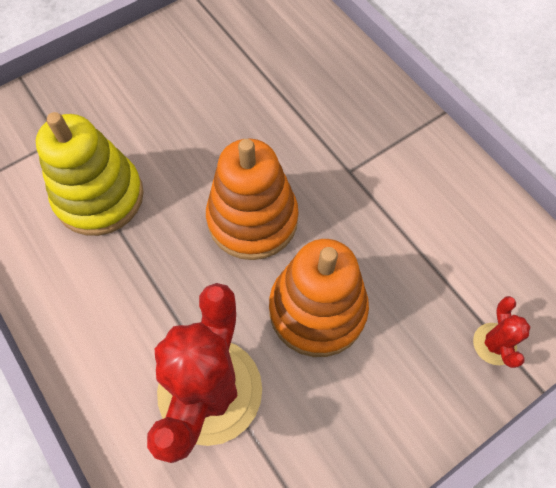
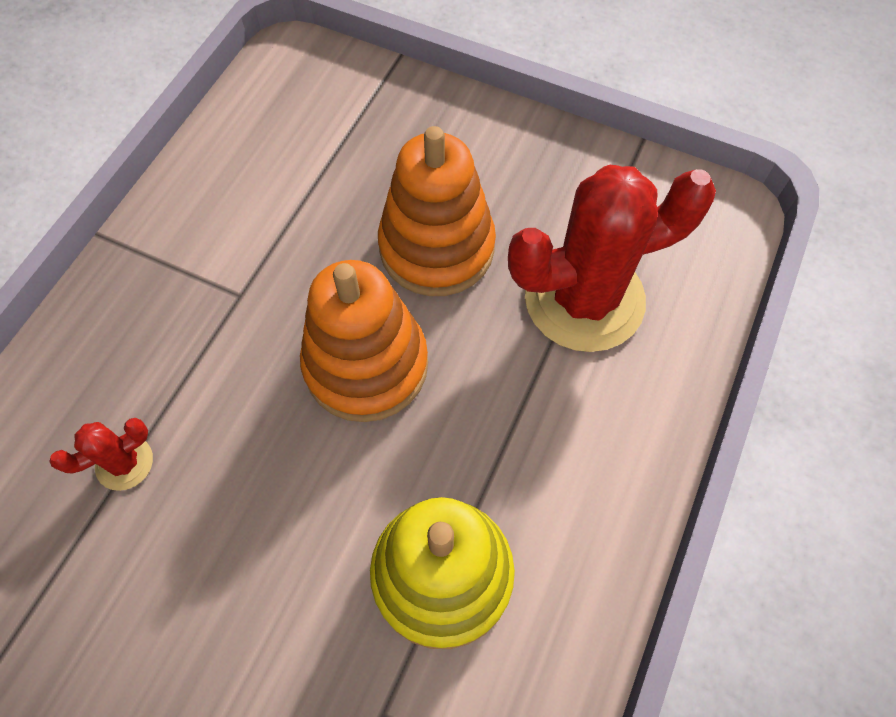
camera: 120 degrees left, 0 degrees up
(494, 344) = (378, 98): red cactus -> red cactus (124, 463)

